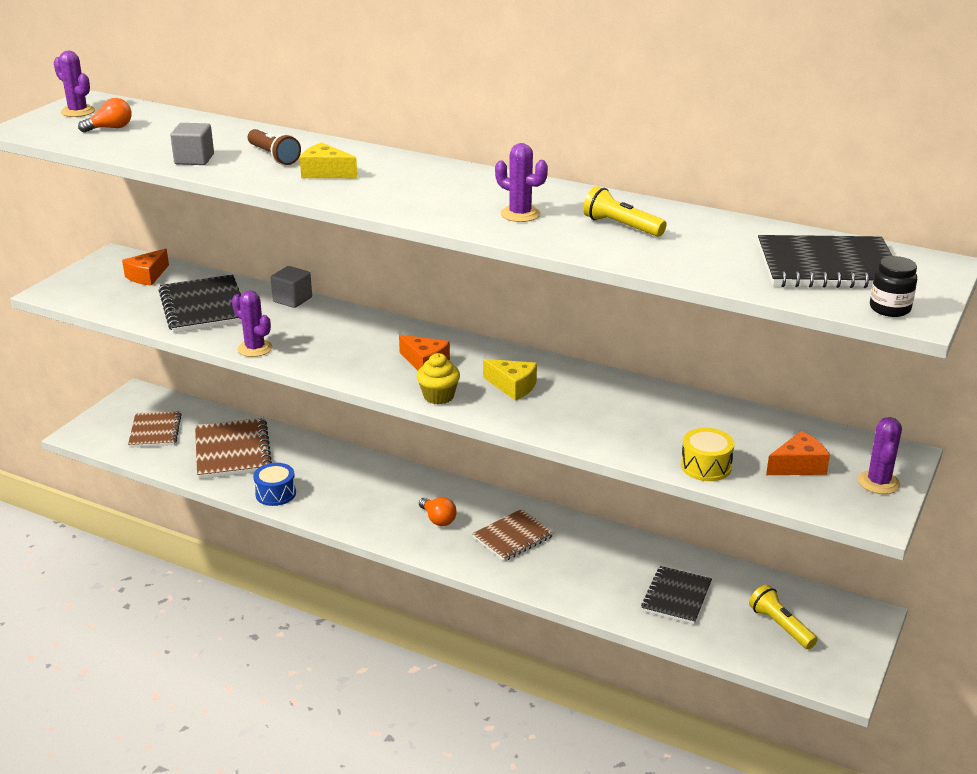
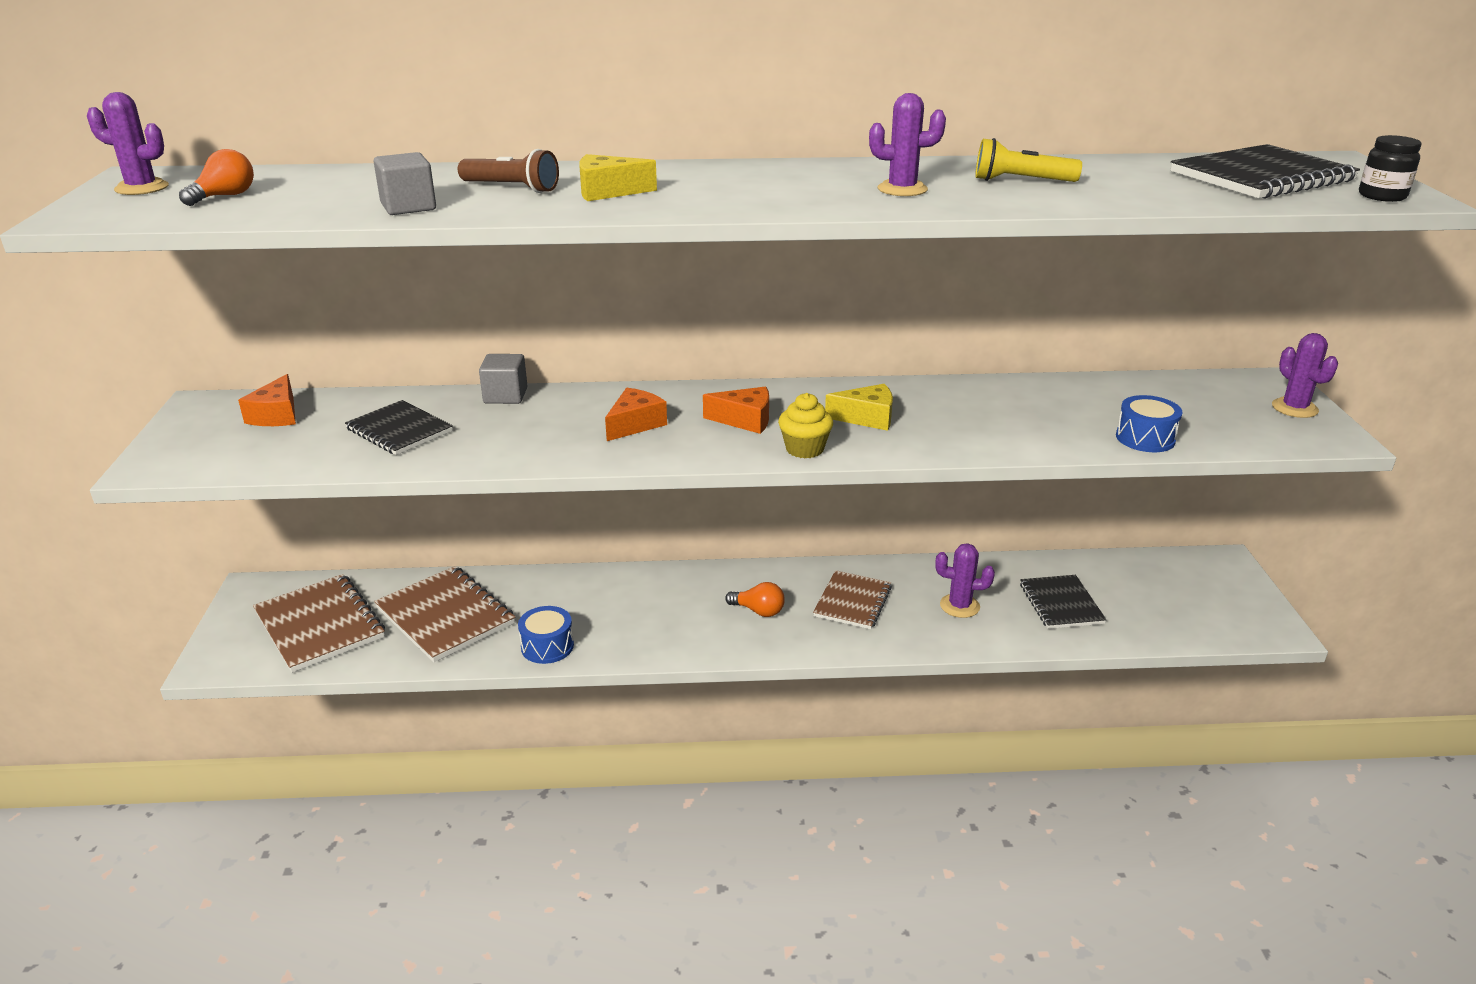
camera: 30 degrees left, 0 degrees up
(155, 431) = (319, 625): brown notebook -> brown notebook, size x1.52
(204, 307) = (399, 430): black notebook -> black notebook, size x0.66
(255, 348) = (524, 458): purple cactus -> purple cactus (959, 606)
(706, 466) = (1145, 438): yellow drum -> blue drum
(780, 626) = (1172, 597): yellow flashlight -> none
(798, 466) = (1216, 414): orange cheese -> orange cheese (635, 424)

